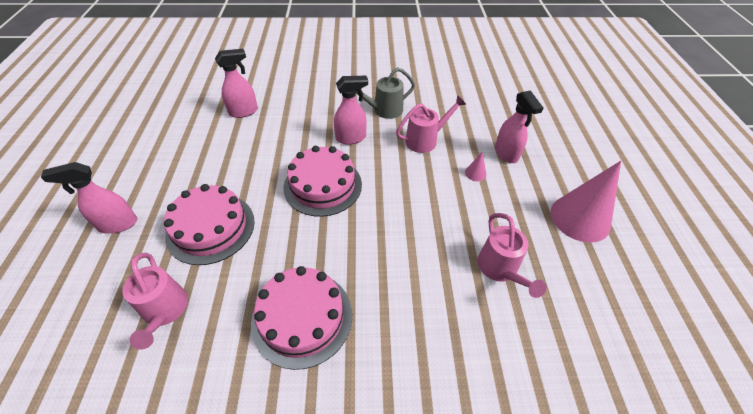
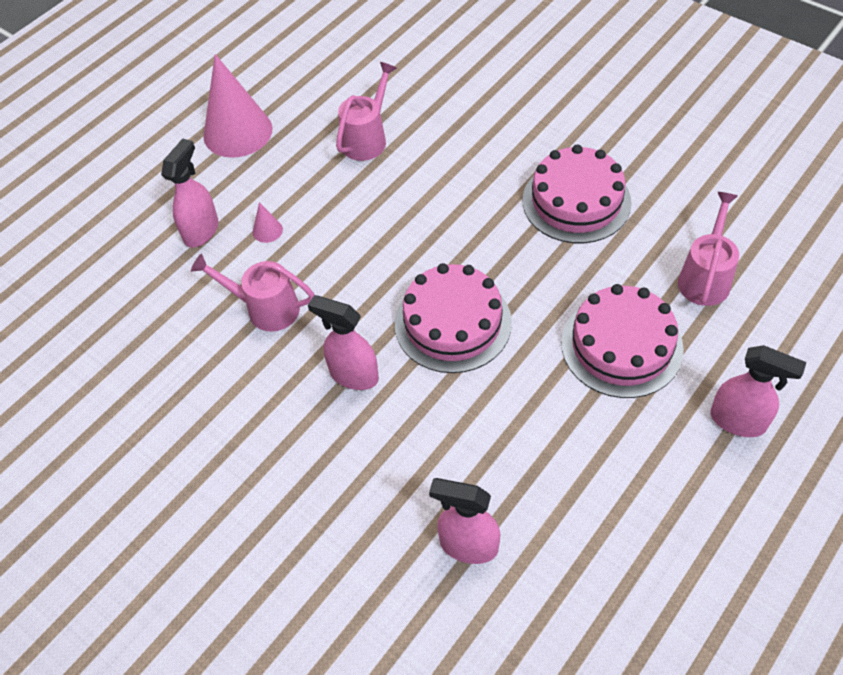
camera: 135 degrees left, 5 degrees up
(383, 110) = (259, 397): grey watering can -> none

